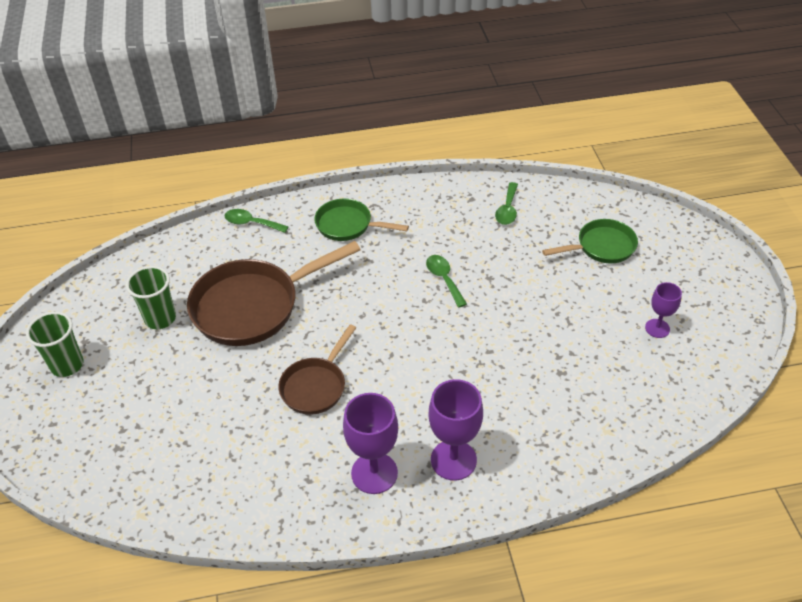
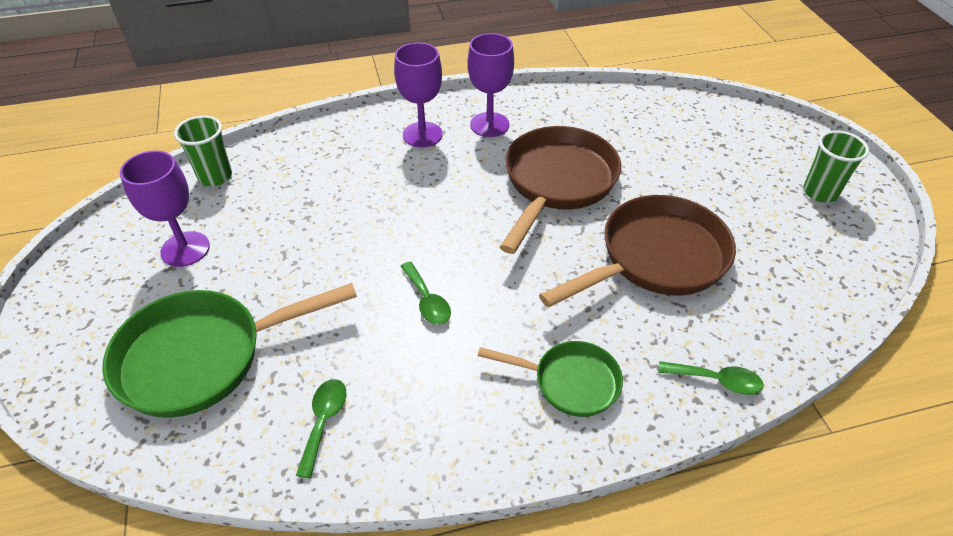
camera: 175 degrees right, 0 degrees up
(160, 318) = (756, 241): green cup -> green cup (215, 176)
(316, 386) = (557, 183): brown pan -> brown pan, size x1.75
(601, 247) = (203, 357): green pan -> green pan, size x1.75
(657, 328) = (185, 249): purple goblet -> purple goblet, size x1.69

